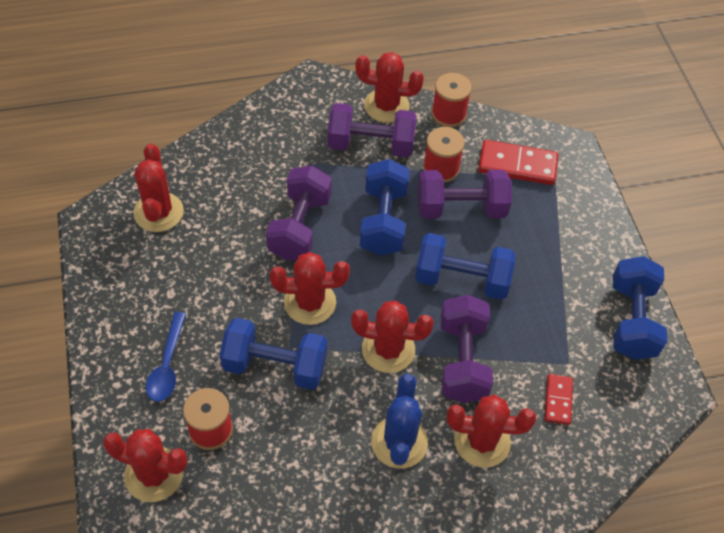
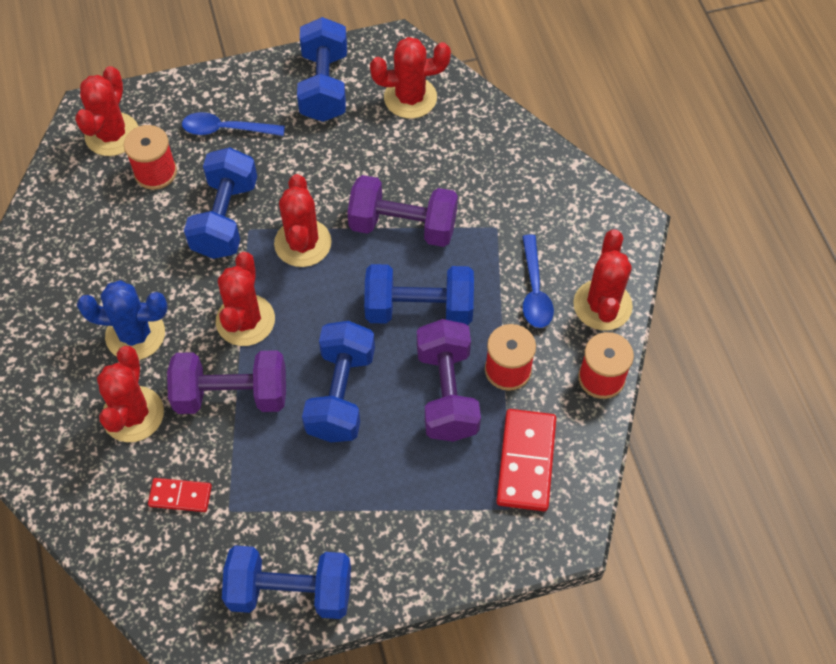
camera: 90 degrees right, 5 degrees up
(130, 279) = (324, 86): none -> blue dumbbell
(370, 145) = (534, 290): purple dumbbell -> blue spoon

